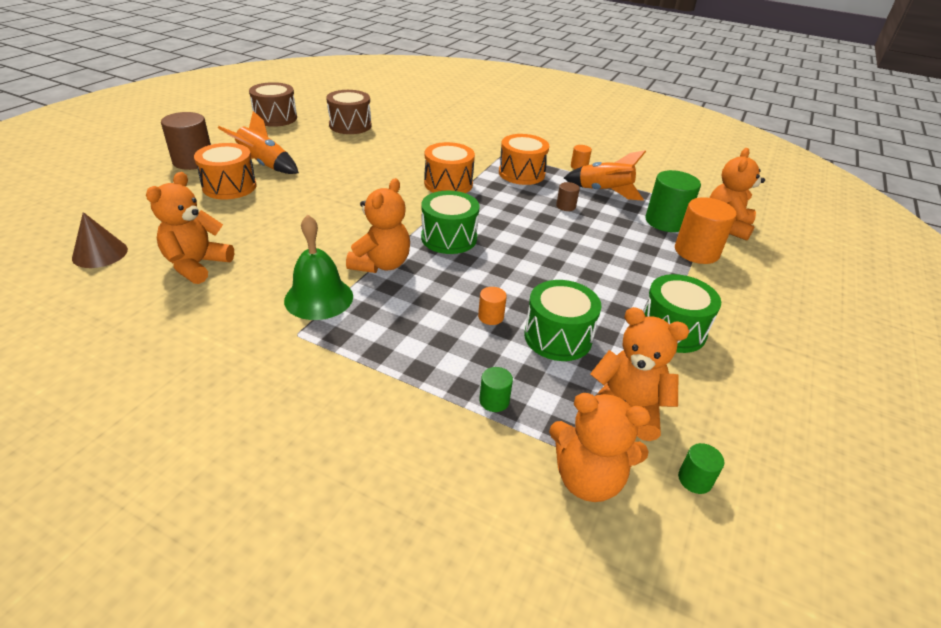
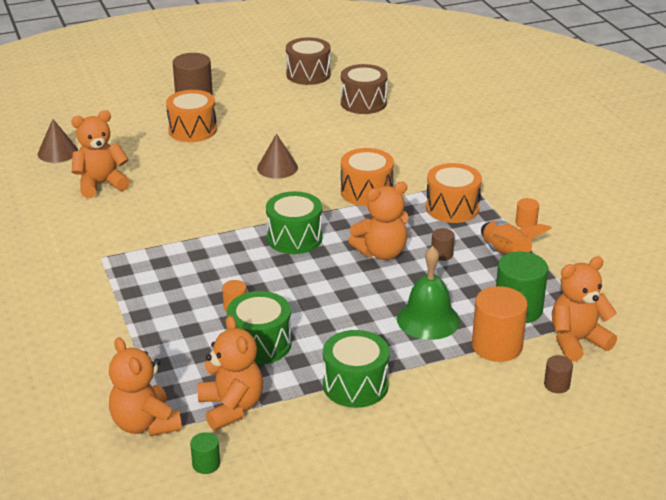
camera: 45 degrees right, 5 degrees down
(264, 165) = (241, 119): orange rocket -> none
(319, 298) = (143, 240): green bell -> green bell (428, 319)
(352, 190) = (277, 168): none -> brown cone
(381, 264) = (215, 236): orange teddy bear -> orange teddy bear (381, 252)
(494, 401) = (157, 356): green cylinder -> none
(766, 259) = (556, 385): none -> brown cylinder

